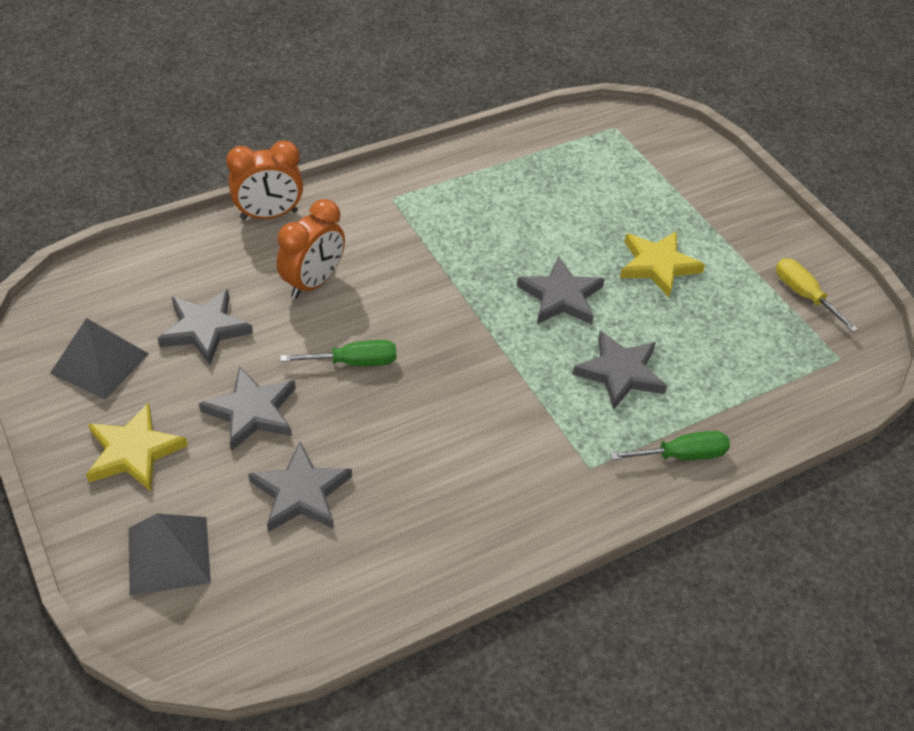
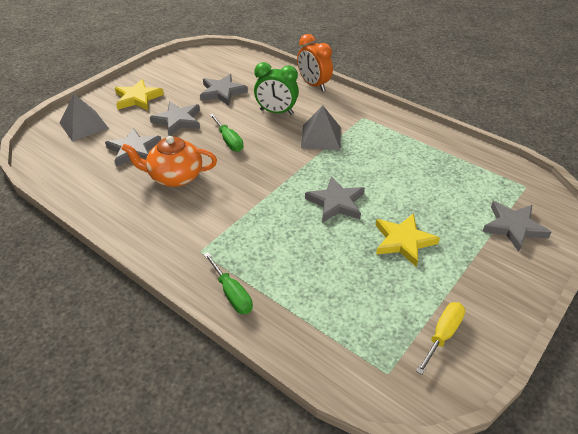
camera: 70 degrees right, 5 degrees down
(100, 363) = (184, 74): grey pyramid -> grey pyramid (321, 137)
(313, 282) = (276, 112): orange clock -> green clock
(408, 454) = (175, 177): none -> orange teapot
(620, 372) = (288, 246): grey star -> grey star (513, 227)

